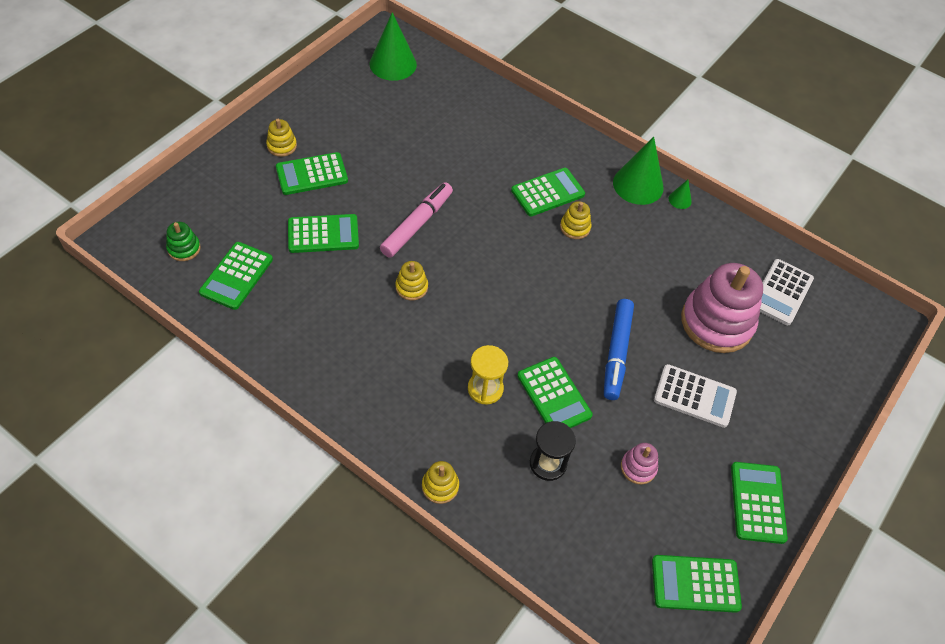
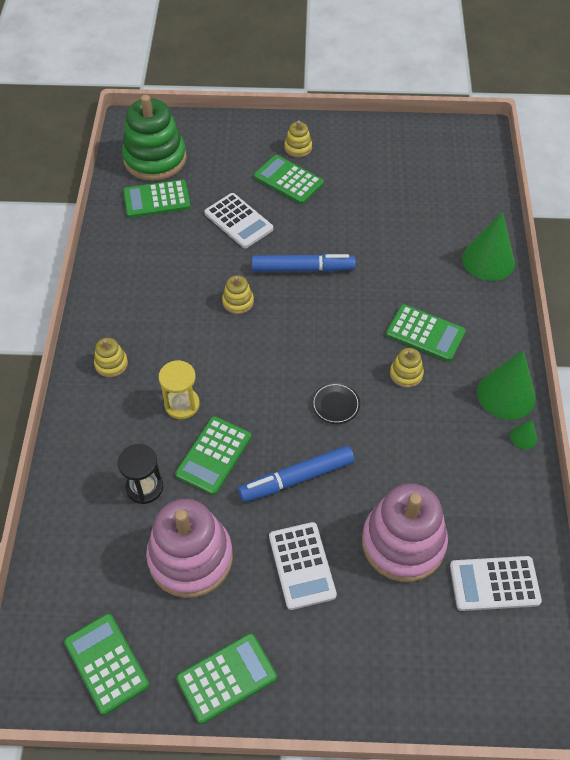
camera: 60 degrees right, 0 degrees up
(184, 248) = (155, 159): green stacking toy -> green stacking toy, size x2.25
(323, 234) = (238, 221): green calculator -> white calculator
(393, 64) = (454, 156): green cone -> green cone (488, 260)
(417, 224) = (302, 269): pink marker -> blue marker
(440, 486) = (71, 426): yellow stacking toy -> yellow stacking toy (111, 364)
(568, 287) = (335, 404): none -> black plate
(638, 467) = (190, 558): pink stacking toy -> pink stacking toy, size x2.25

